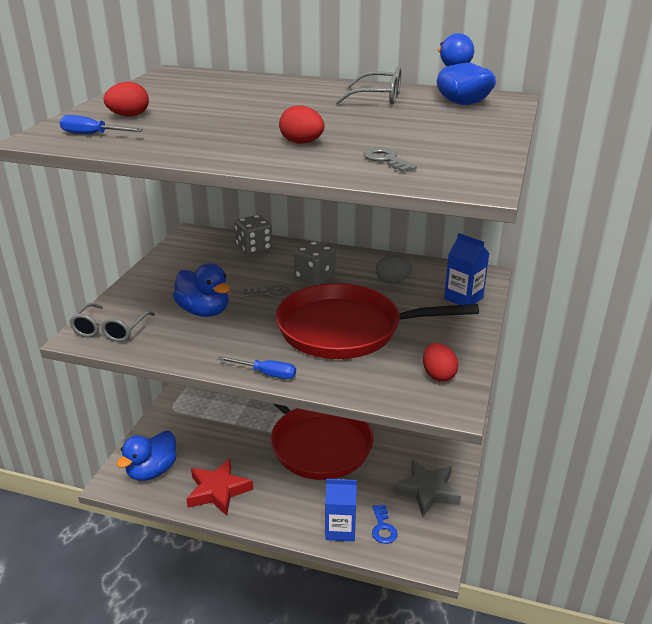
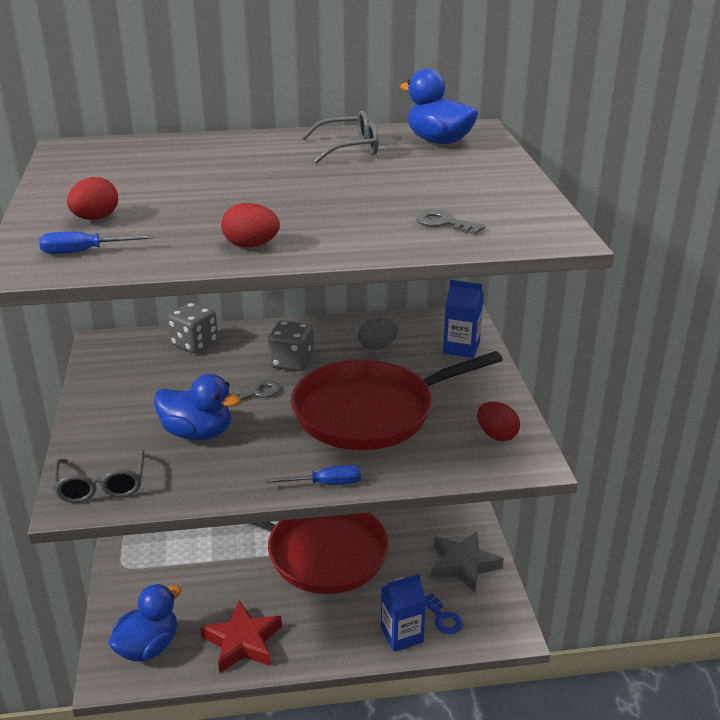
camera: 25 degrees left, 0 degrees up
(152, 471) = (148, 647): blue duck -> blue duck turned 150 degrees counterclockwise
(302, 143) = (337, 219): red egg -> red egg (251, 245)

